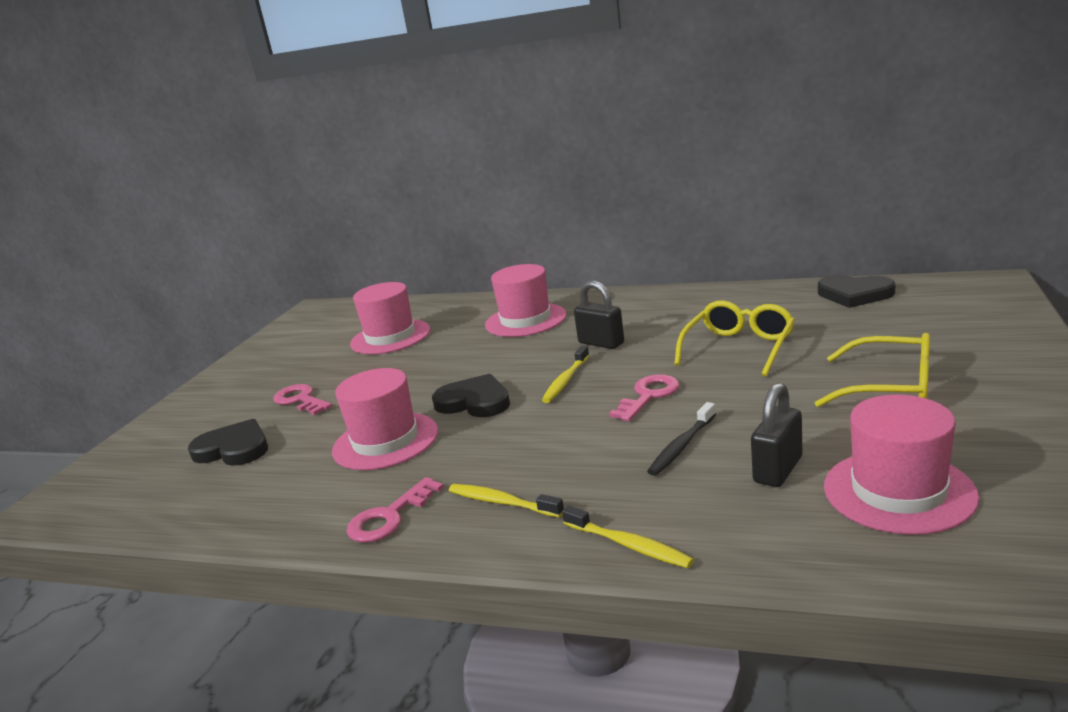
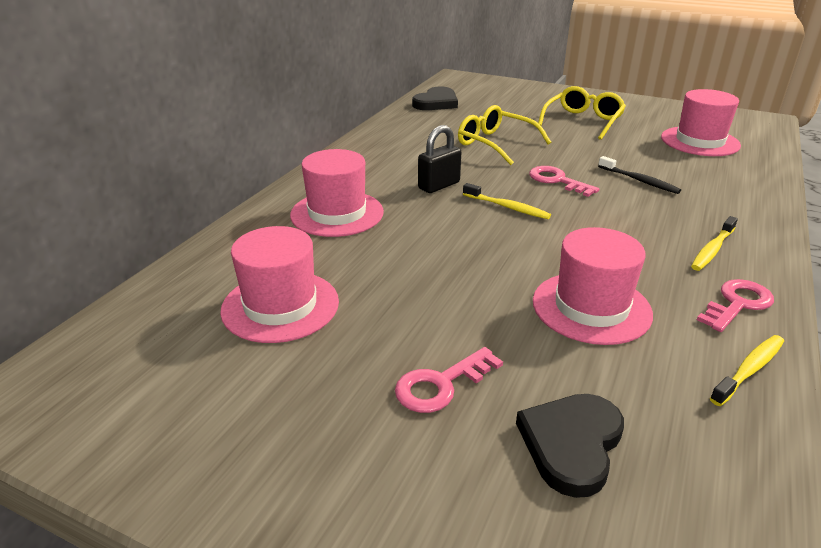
camera: 85 degrees left, 10 degrees up
(389, 517) = (737, 304): pink key -> pink key turned 90 degrees counterclockwise
(474, 402) = (525, 253): black heart -> none
(628, 545) = (761, 211): yellow toothbrush -> yellow toothbrush (749, 370)
(778, 470) = (674, 161): black padlock -> none

